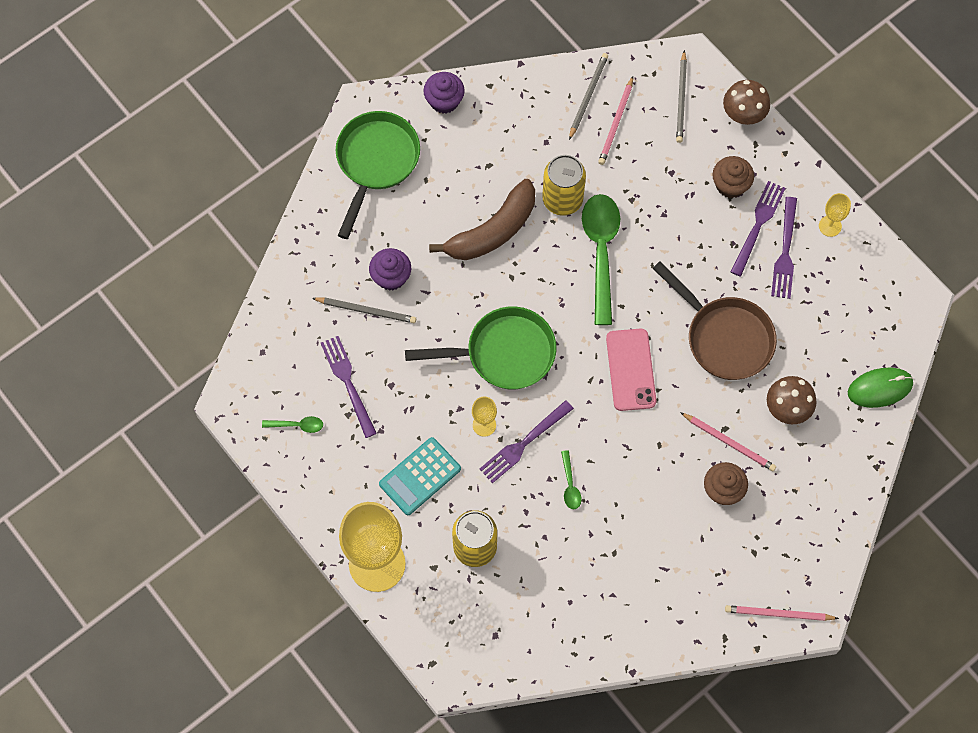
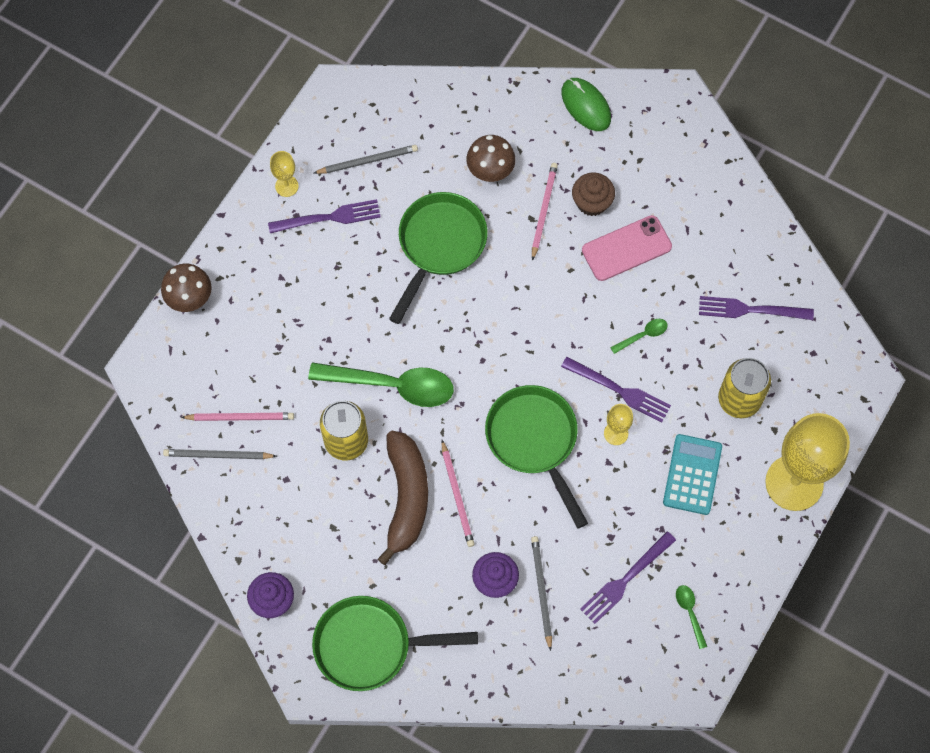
camera: 110 degrees left, 0 degrees up
(420, 476) = (692, 474): turquoise calculator -> turquoise calculator turned 105 degrees counterclockwise
(493, 231) = (406, 497): brown banana -> brown banana turned 60 degrees clockwise
(601, 252) = (392, 385): green spoon -> green spoon turned 150 degrees counterclockwise
(630, 370) = (505, 318): pink phone -> pink phone (626, 248)
(681, 99) = (191, 363): grey pencil -> grey pencil (368, 161)
(724, 337) = (439, 245): brown pan -> green pan
(730, 185) = (273, 287): brown cupcake -> none
(758, 225) = (308, 250): purple fork -> purple fork (750, 310)
(778, 614) = (687, 124): pink pencil -> pink pencil (457, 495)
(880, 388) = (439, 100): green mouse -> green mouse (586, 105)

